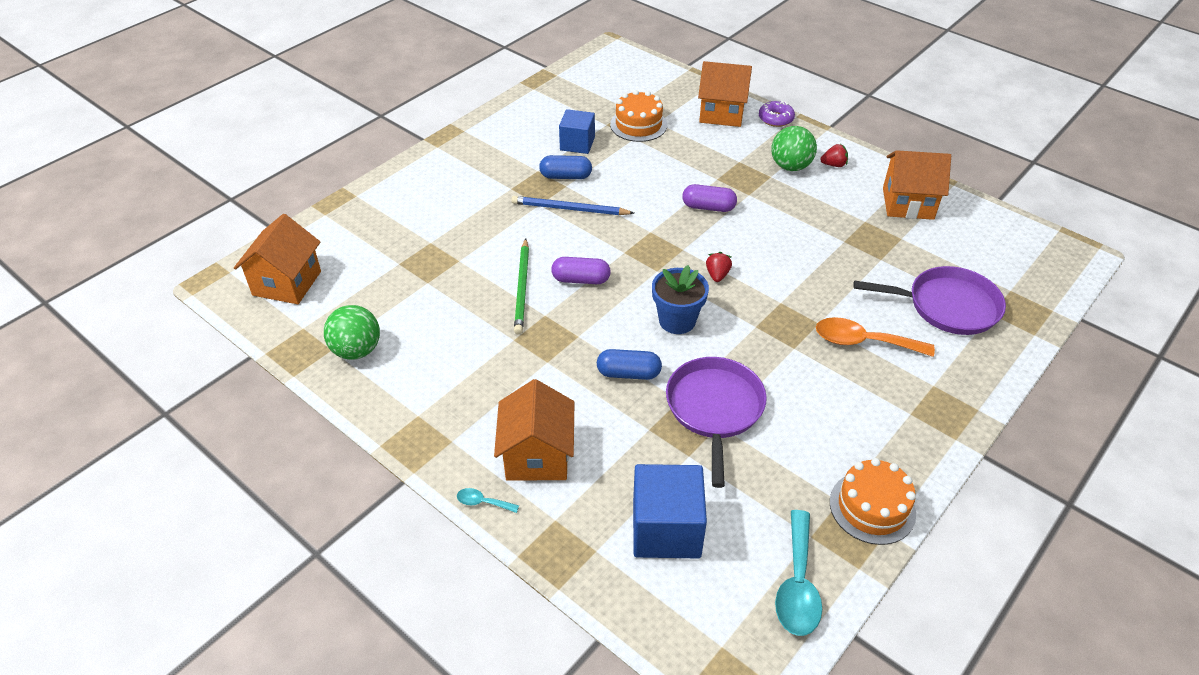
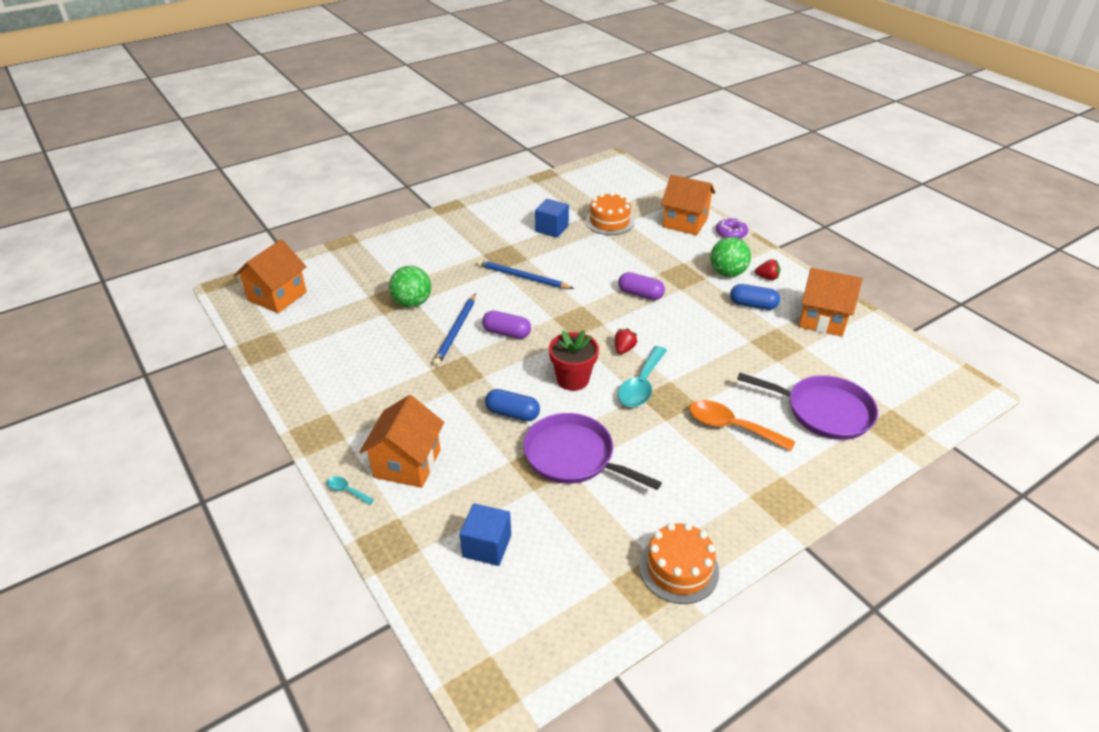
camera: 15 degrees right, 5 degrees down
(357, 350) = (305, 355): green ball -> green ball (412, 303)
(522, 288) = (456, 331): green pencil -> blue pencil
(566, 176) = (531, 252): blue capsule -> blue capsule (753, 305)
(666, 529) = (487, 546): blue cube -> blue cube, size x0.66
(677, 321) = (573, 379): blue flower pot -> red flower pot
(714, 409) = (573, 456): purple pan -> purple pan turned 75 degrees counterclockwise
(797, 584) = (581, 619): turquoise spoon -> turquoise spoon (641, 385)

